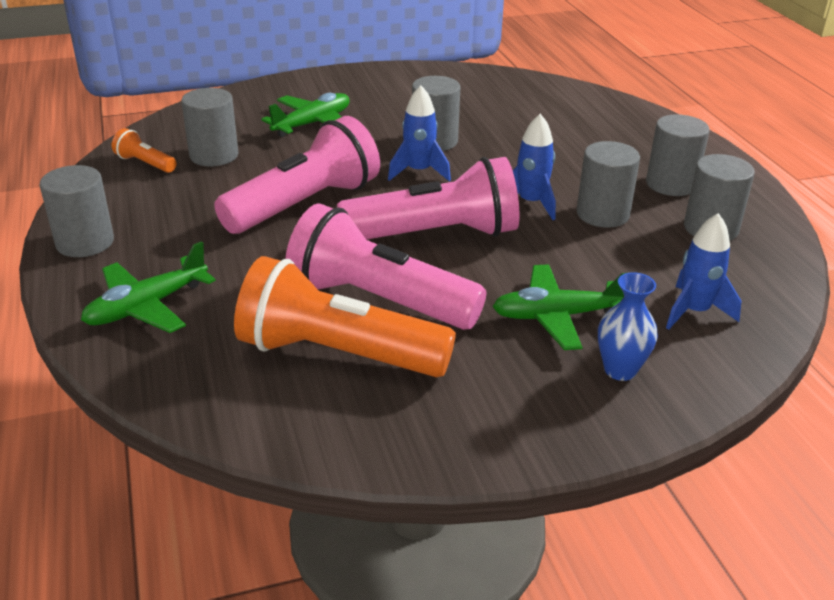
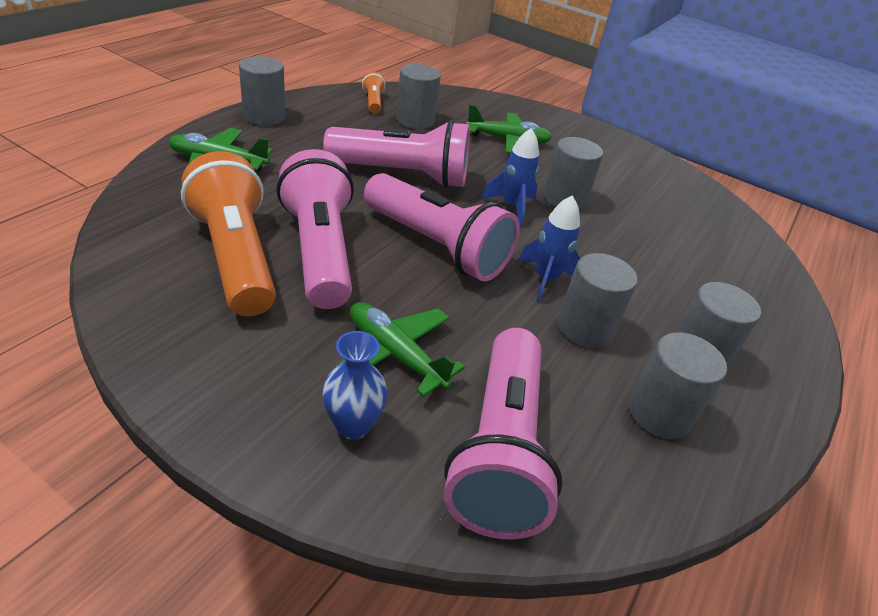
camera: 45 degrees right, 5 degrees up
(694, 311) = (499, 449): blue rocket -> pink flashlight

